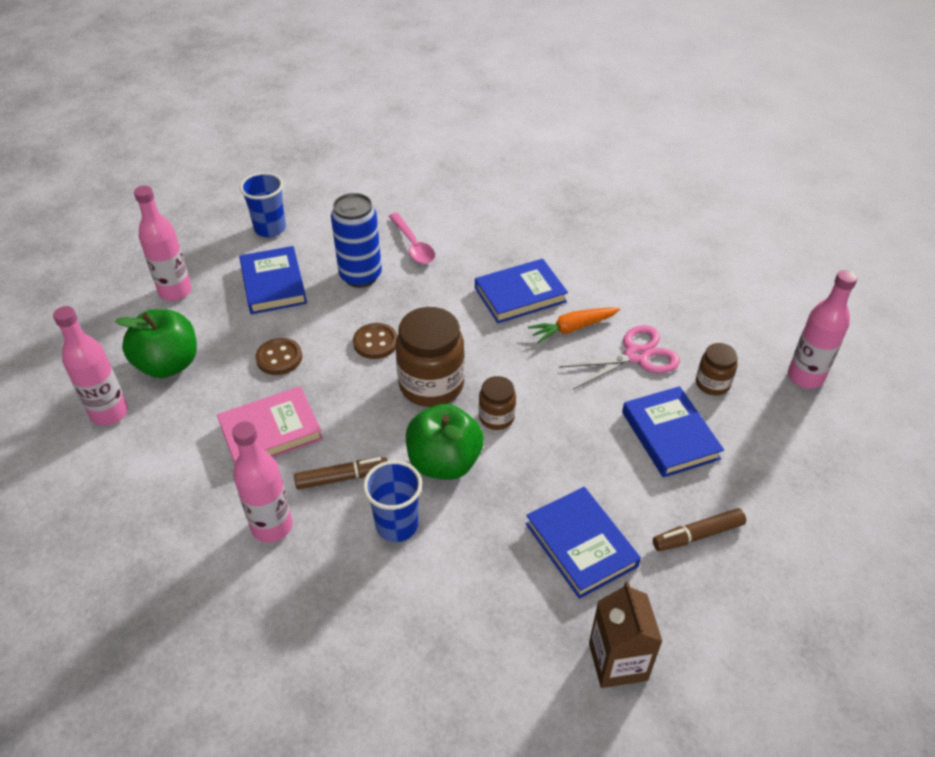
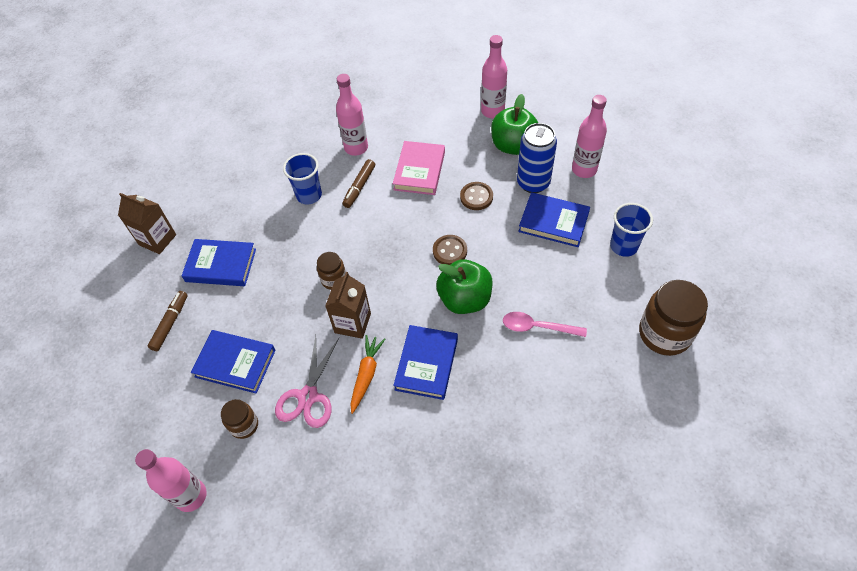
camera: 130 degrees right, 10 degrees up
(360, 276) = (525, 275): blue can -> blue can (533, 183)
(431, 385) = (388, 261): brown jar -> brown jar (664, 333)
(444, 462) = (327, 236): green apple -> green apple (464, 299)
(531, 370) = (352, 323): none -> brown carton

